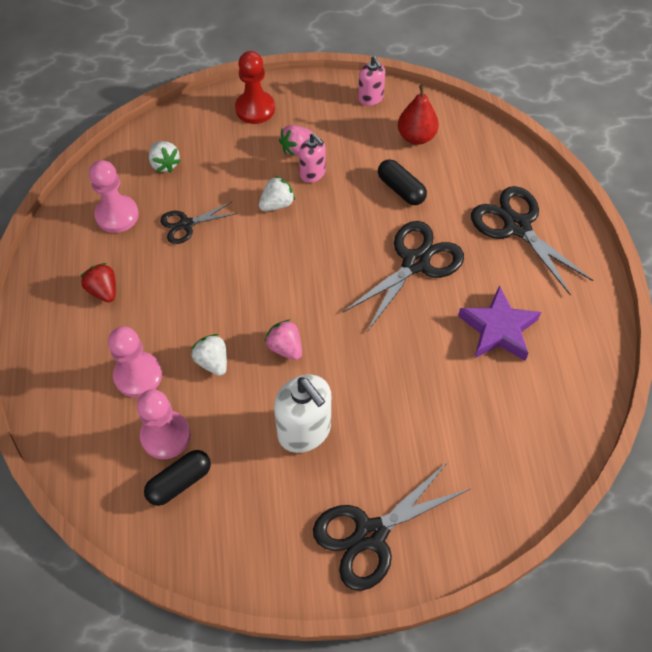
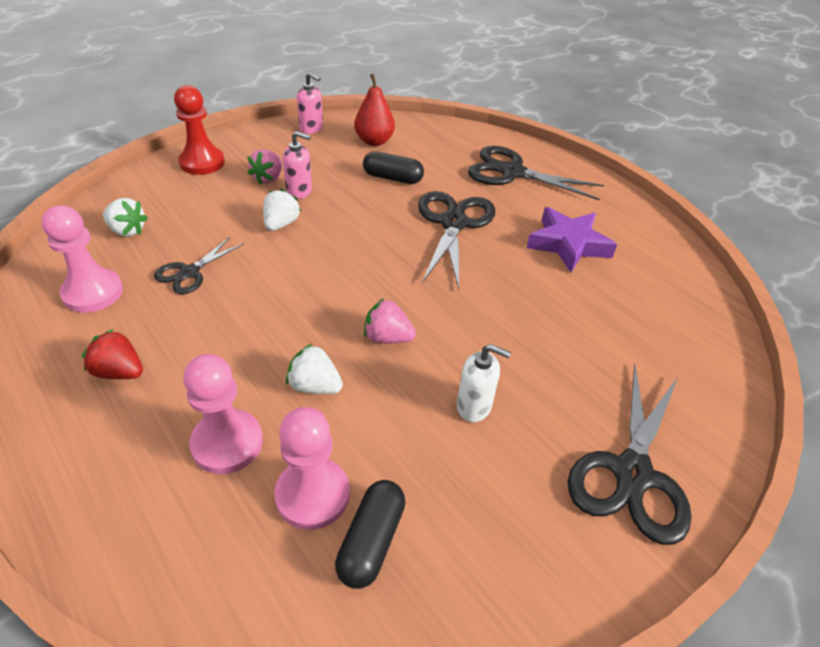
camera: 35 degrees left, 15 degrees down
(304, 431) = (474, 406): white soap dispenser -> white soap dispenser, size x0.58

